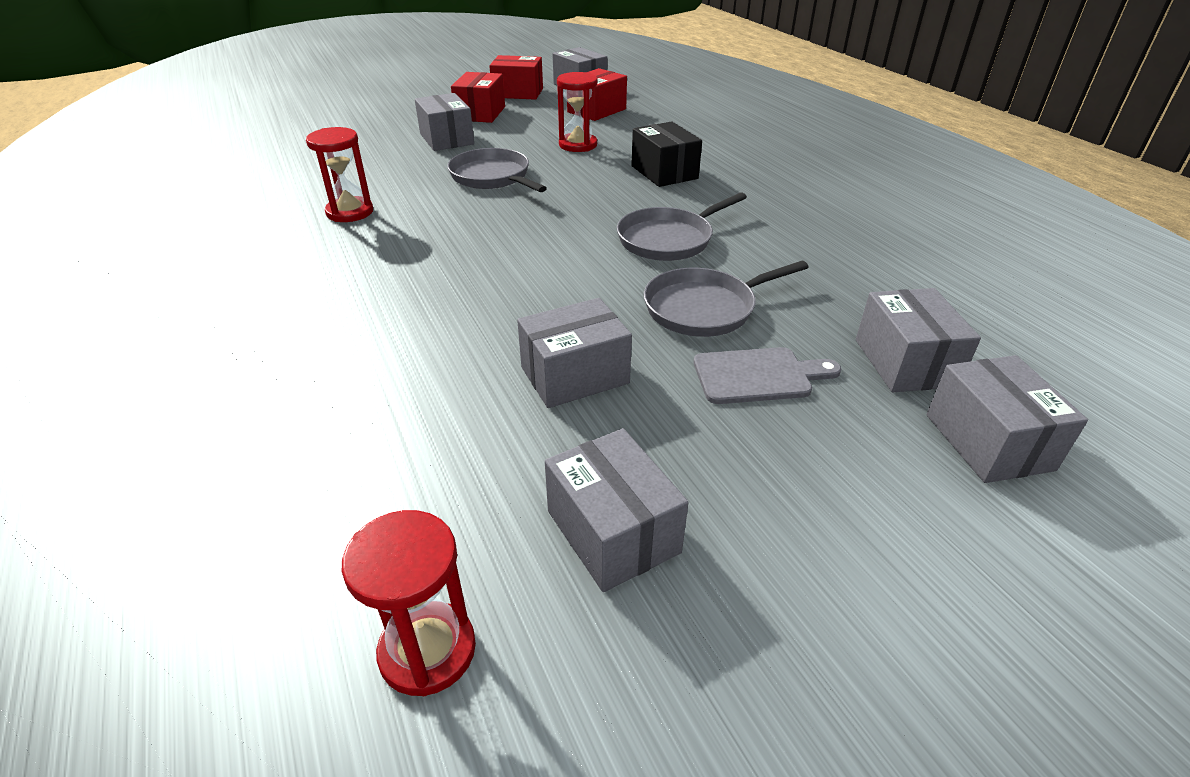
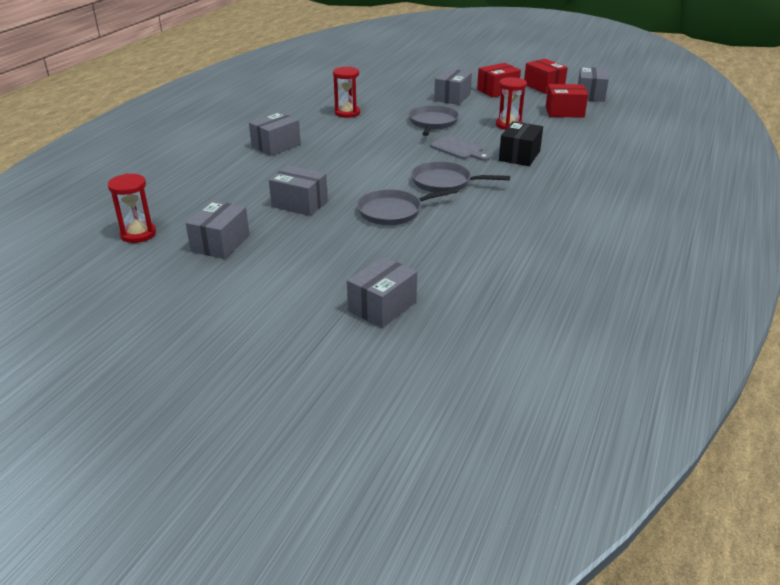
camera: 50 degrees right, 5 degrees down
(704, 308) = (393, 211): grey pan -> grey pan turned 45 degrees counterclockwise
(758, 376) = (356, 240): grey cutting board -> grey cutting board (458, 149)
(905, 362) = (421, 272): grey box -> grey box (276, 146)

